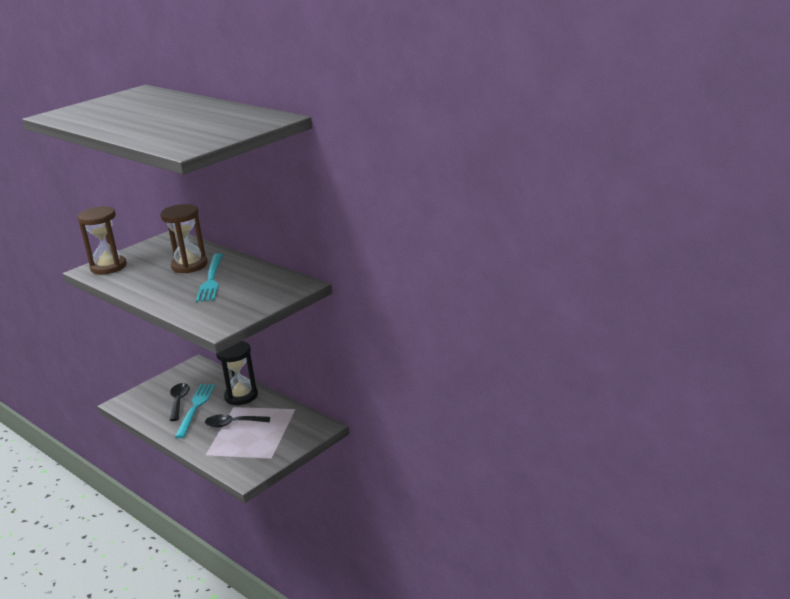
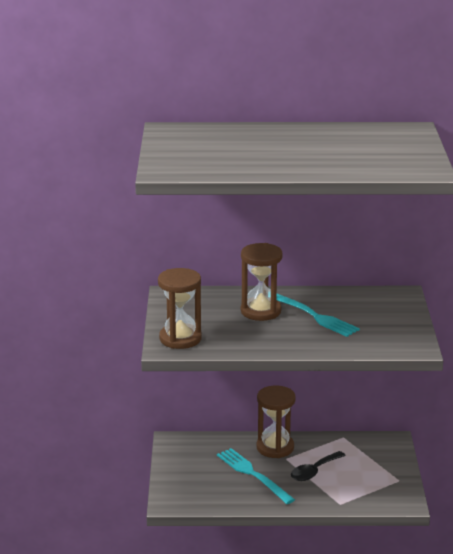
camera: 45 degrees left, 0 degrees up
(179, 401) = (225, 476): black spoon -> none
(241, 396) = (275, 447): black hourglass -> brown hourglass

